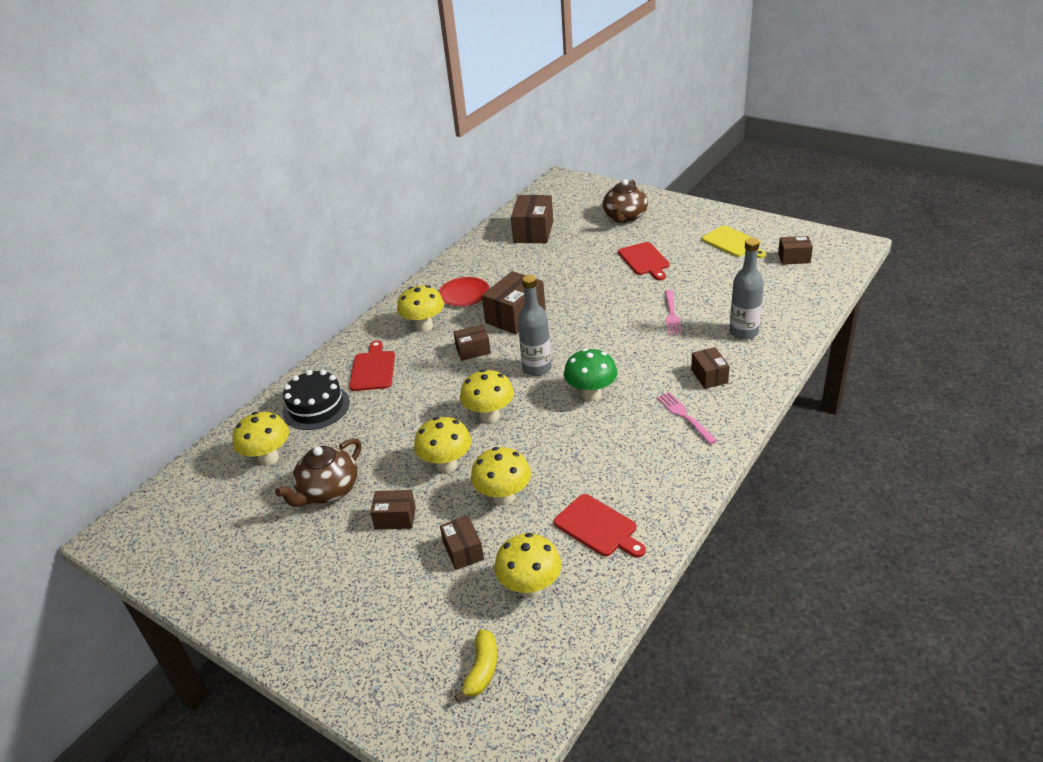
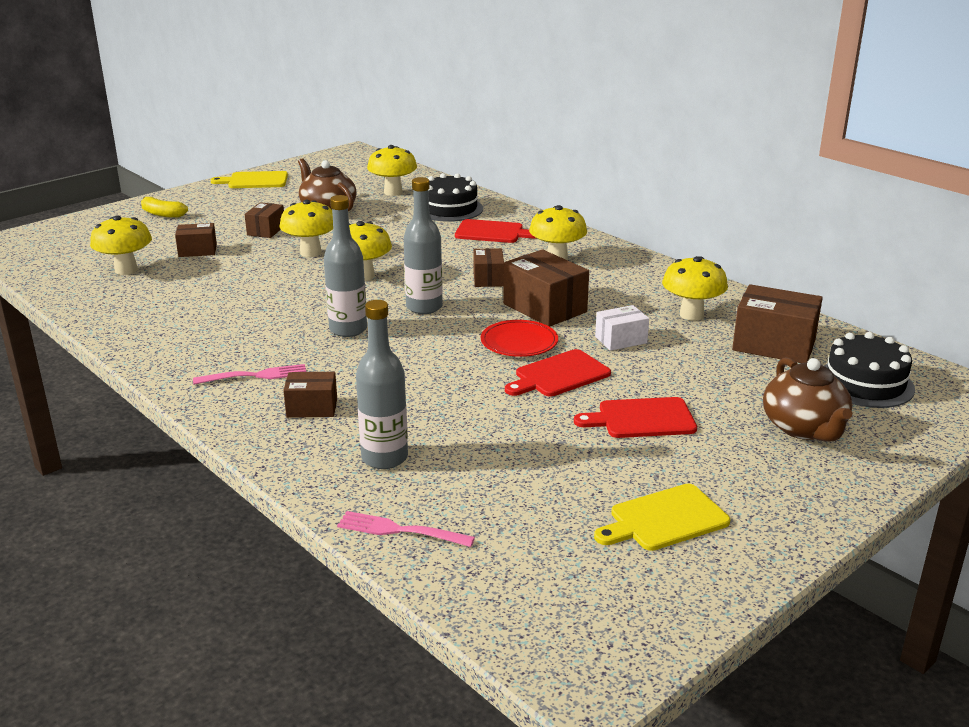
camera: 100 degrees right, 10 degrees down
(228, 592) = (255, 181): none -> yellow cutting board
(464, 294) = (616, 284): red plate -> red plate (519, 342)
(482, 670) = (77, 247): yellow banana -> yellow banana (162, 214)
(503, 497) = (240, 271): yellow mushroom -> yellow mushroom (691, 315)
(551, 280) = (621, 340): none -> white box
(566, 205) = (865, 383): none -> black cake
(591, 394) = (348, 329): green mushroom -> grey bottle
(598, 527) = (154, 304): red cutting board -> red cutting board (559, 375)
(624, 217) = (804, 428): brown teapot -> brown teapot turned 135 degrees counterclockwise
(671, 314) = (473, 411): pink fork -> pink fork (400, 530)
(794, 258) = (574, 575): brown box -> none

